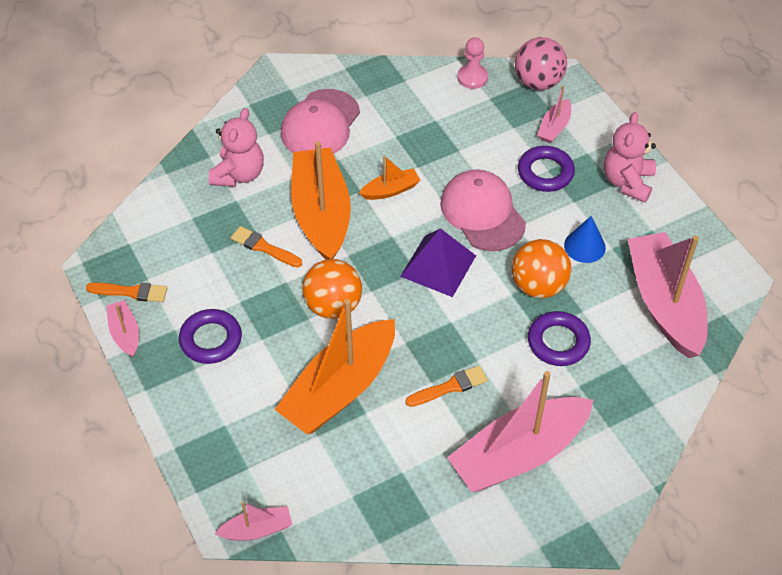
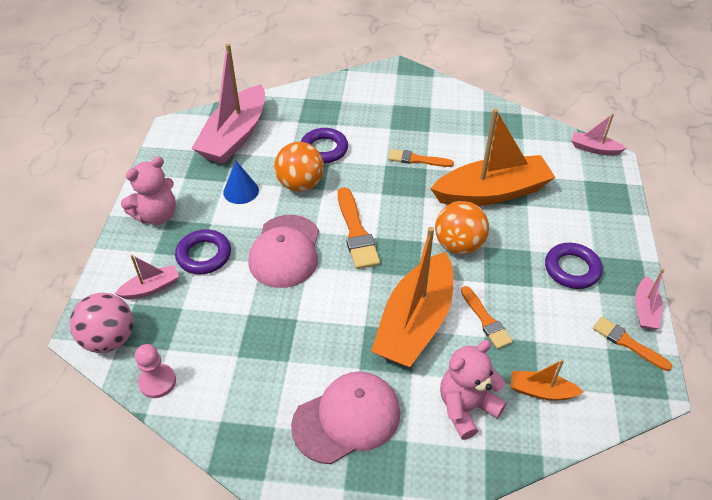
camera: 145 degrees left, 5 degrees down
(390, 190) = (339, 310): orange boat -> orange boat (541, 391)
(438, 265) = (356, 232): purple pyramid -> orange brush
(519, 454) = (406, 112): pink boat -> none

